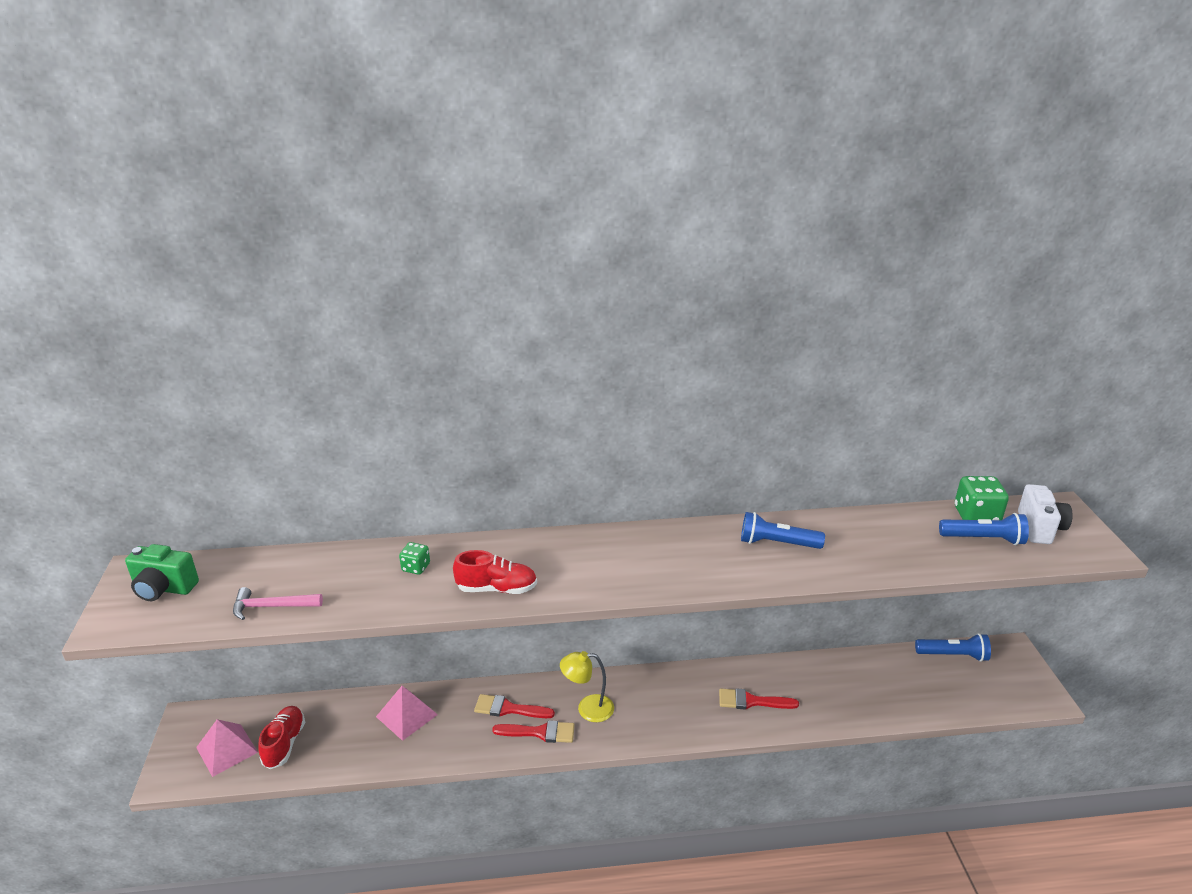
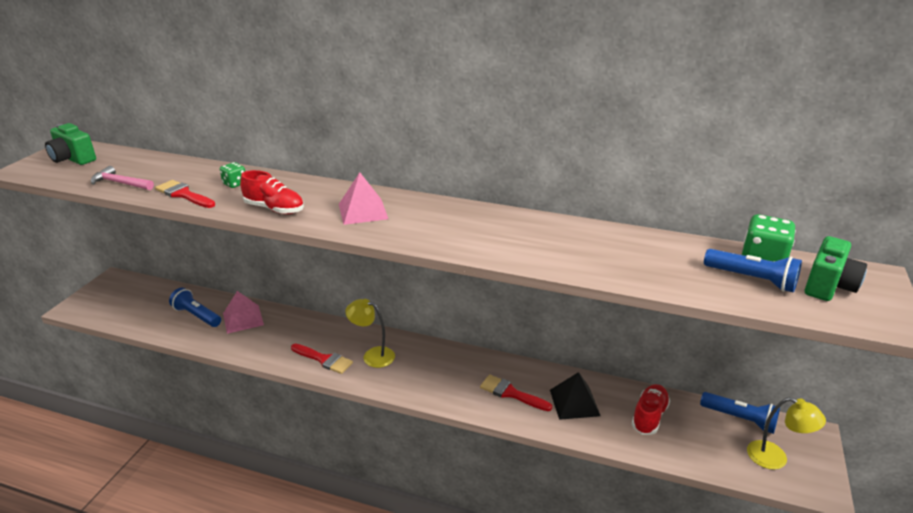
camera: 25 degrees right, 0 degrees up
(227, 749) = (119, 303): pink pyramid -> pink pyramid (363, 211)
(284, 744) = (154, 311): red shoe -> red shoe (649, 416)
(508, 709) = (315, 337): red brush -> red brush (184, 194)
(777, 543) = (534, 234): blue flashlight -> blue flashlight (197, 316)
(813, 690) = (574, 402): none -> black pyramid
(1001, 683) = (775, 458): none -> yellow lamp
(1039, 528) = (828, 286): white camera -> green camera

